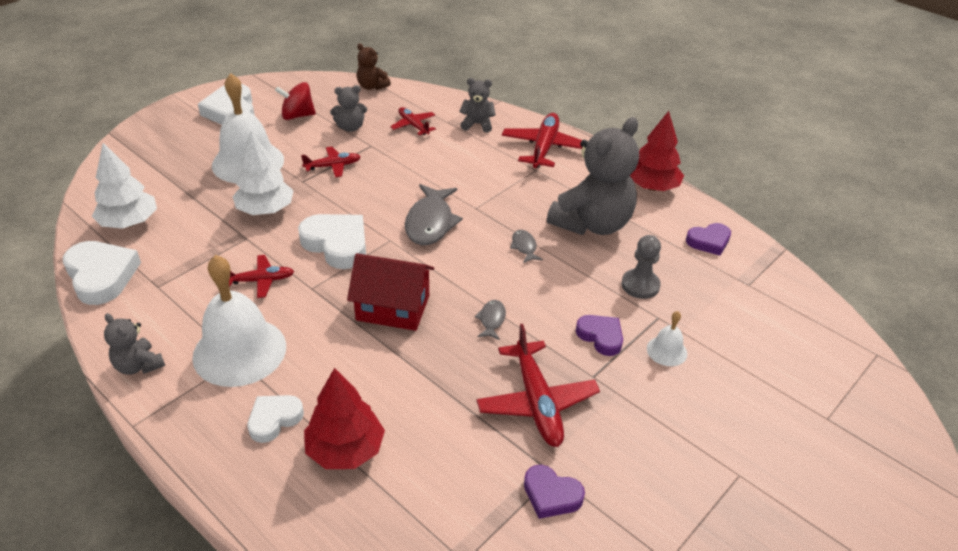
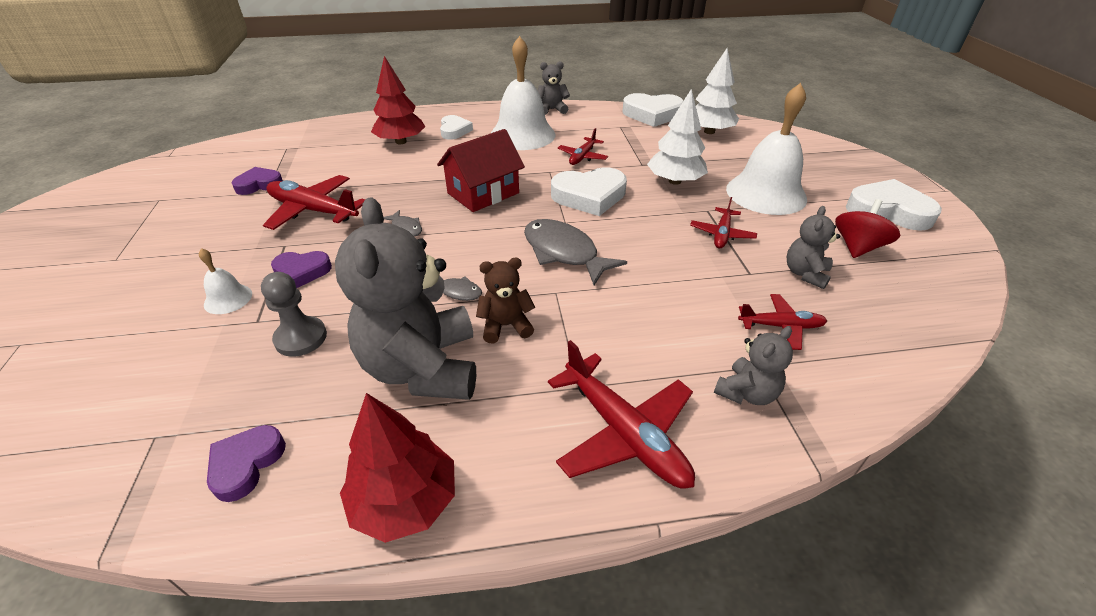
camera: 130 degrees right, 0 degrees up
(372, 87) = (928, 335): brown teddy bear -> brown teddy bear (506, 326)

